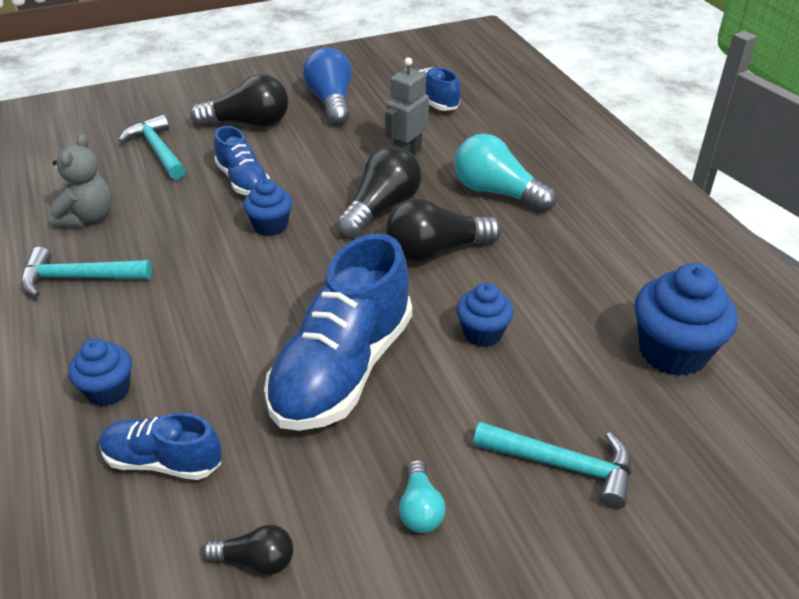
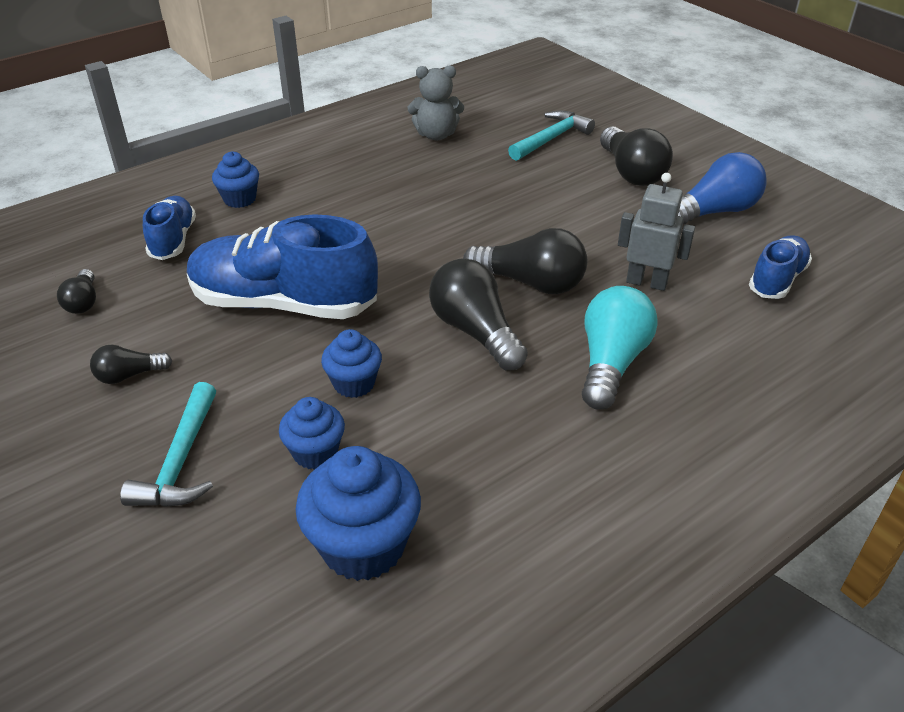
camera: 75 degrees right, 0 degrees up
(78, 278) = (359, 152): turquoise hammer -> none
(243, 181) = (530, 192): blue shoe -> none
(270, 226) = (468, 223): blue cupcake -> blue cupcake (315, 452)
(420, 509) = (129, 375): turquoise light bulb -> black light bulb

